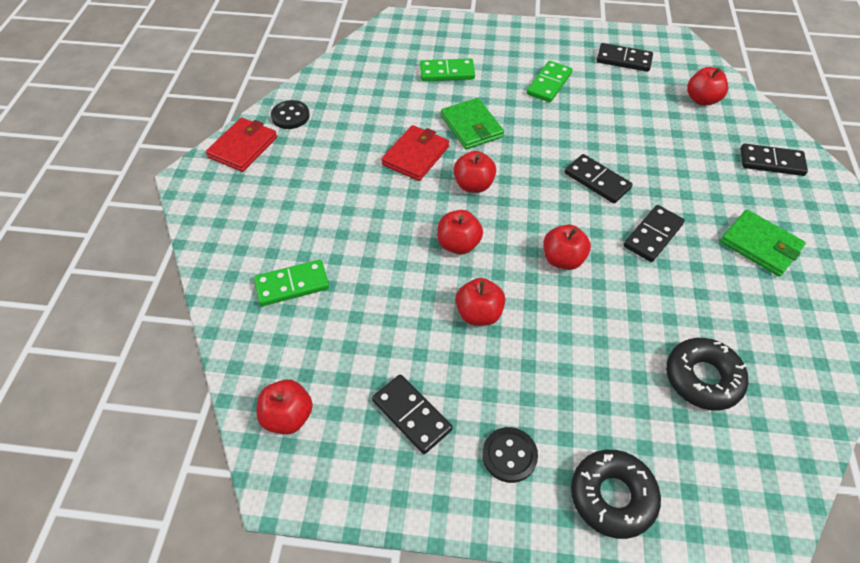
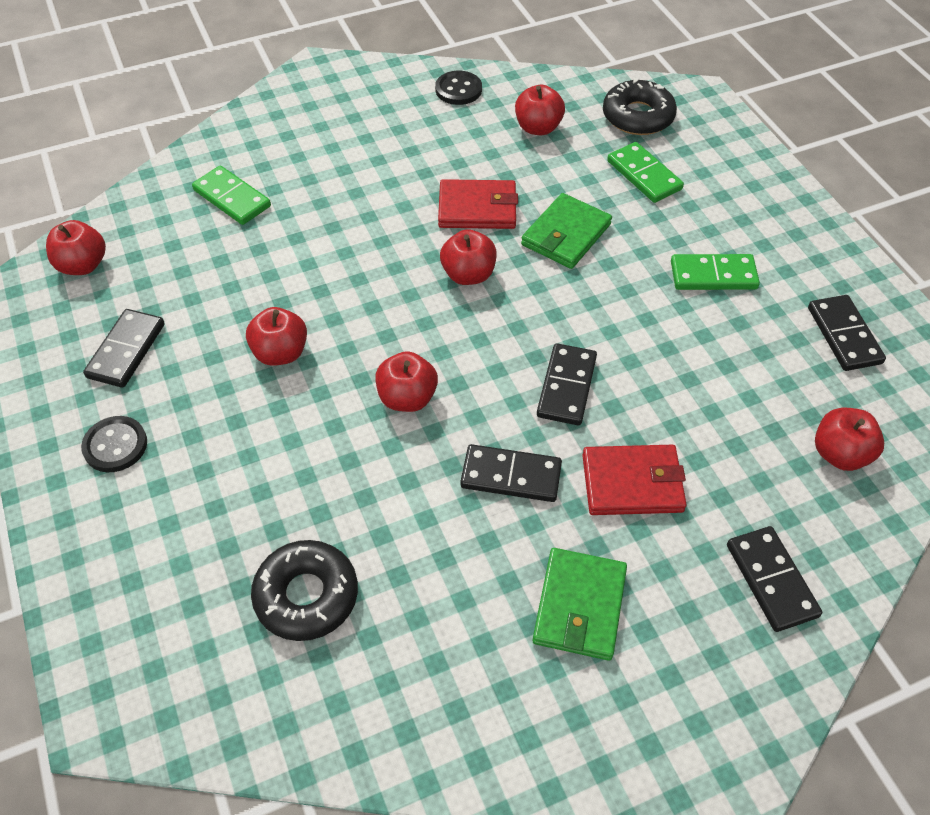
camera: 60 degrees right, 0 degrees up
(243, 147) = (386, 80): red wallet -> red wallet (632, 483)
(458, 244) = (367, 298): red apple -> red apple (538, 128)
(612, 496) = (105, 552): black donut -> black donut (638, 116)

